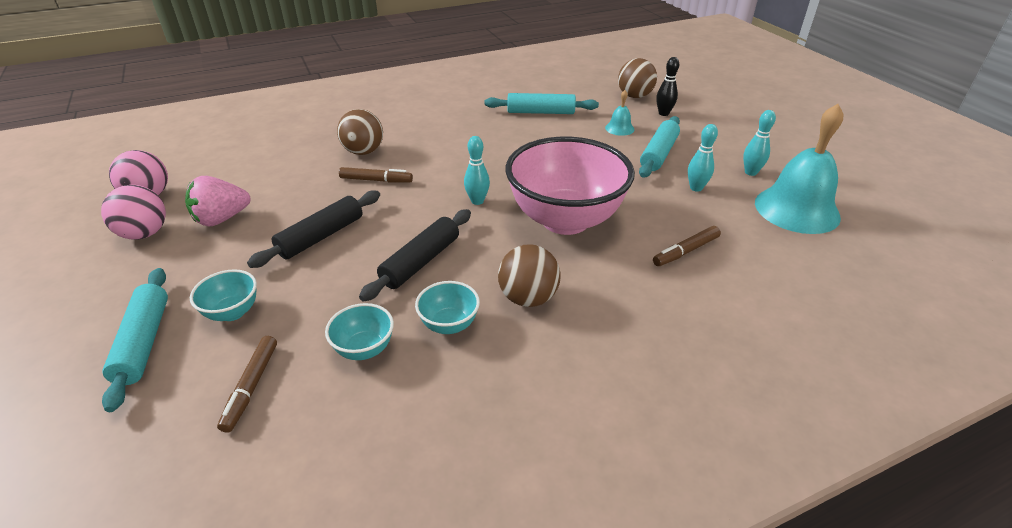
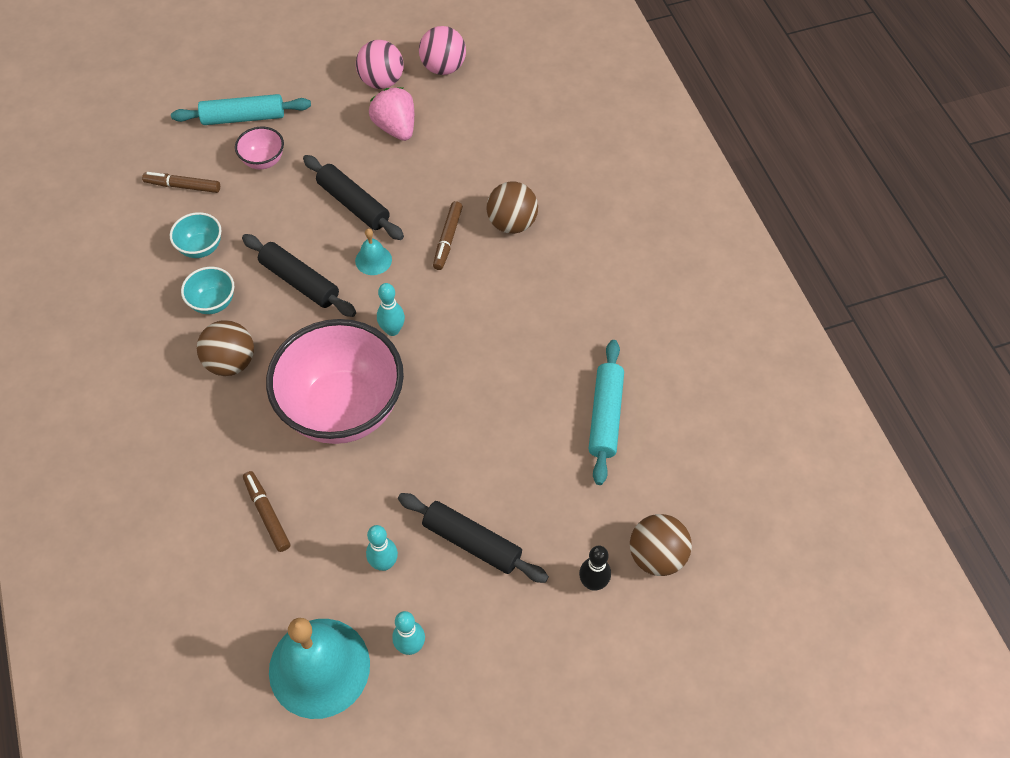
camera: 95 degrees right, 20 degrees up
(233, 312) = (263, 161): turquoise bowl -> pink bowl
(619, 128) = (549, 509): turquoise bell -> turquoise bell (373, 260)
(658, 154) = (472, 542): turquoise rolling pin -> black rolling pin

